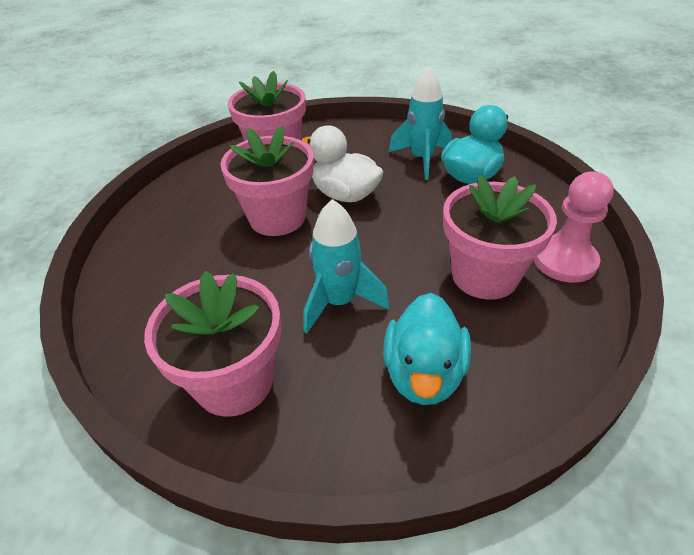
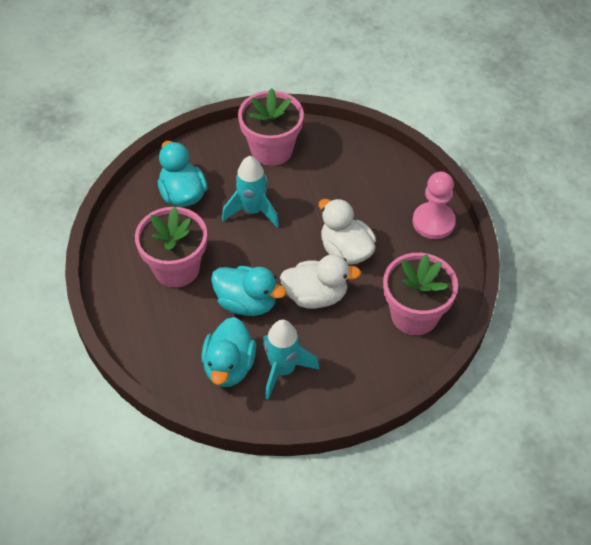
camera: 145 degrees right, 10 degrees up
(277, 218) = (345, 251): pink flower pot -> white duck
(420, 213) = (247, 303): none -> turquoise duck
(564, 261) = (129, 304): pink pawn -> pink pawn (433, 222)

